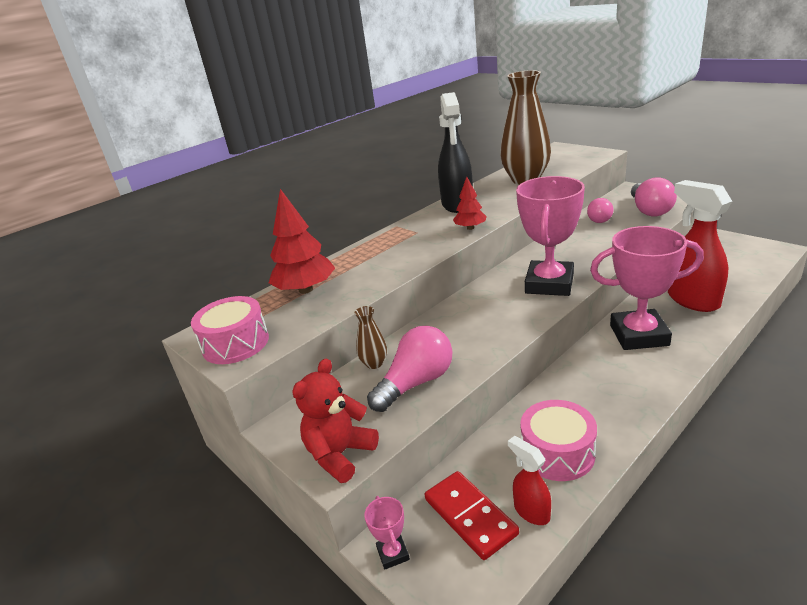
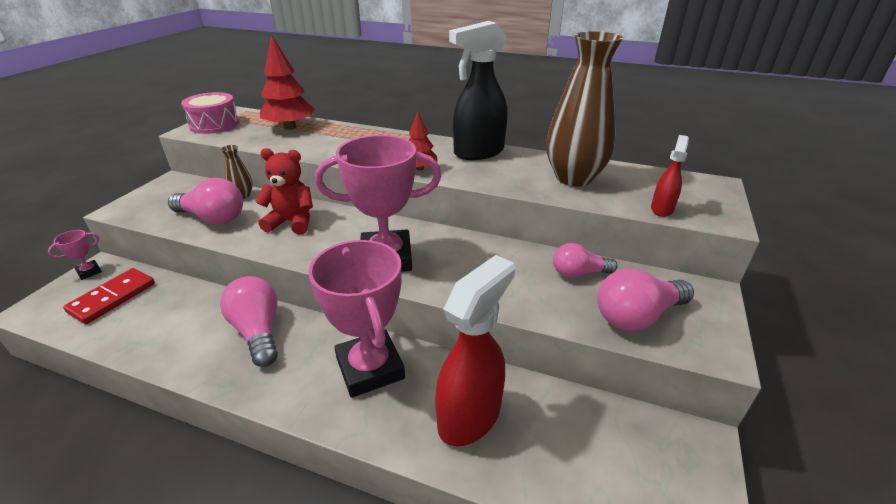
camera: 60 degrees right, 5 degrees up
(340, 454) = (135, 208): red teddy bear -> red teddy bear (292, 222)
(531, 511) = (108, 327): red spray bottle -> red spray bottle (662, 209)
(557, 452) = (174, 332): pink drum -> none
(575, 393) = (258, 331): none -> pink light bulb

